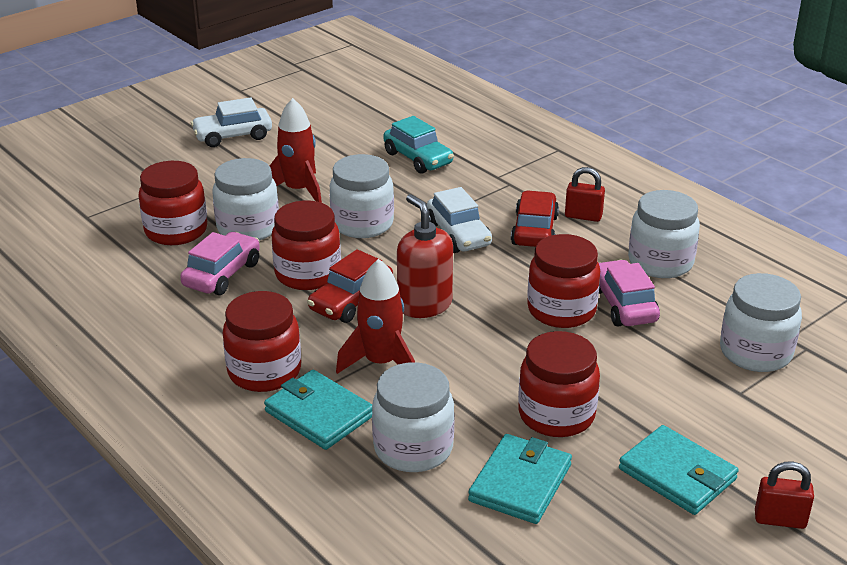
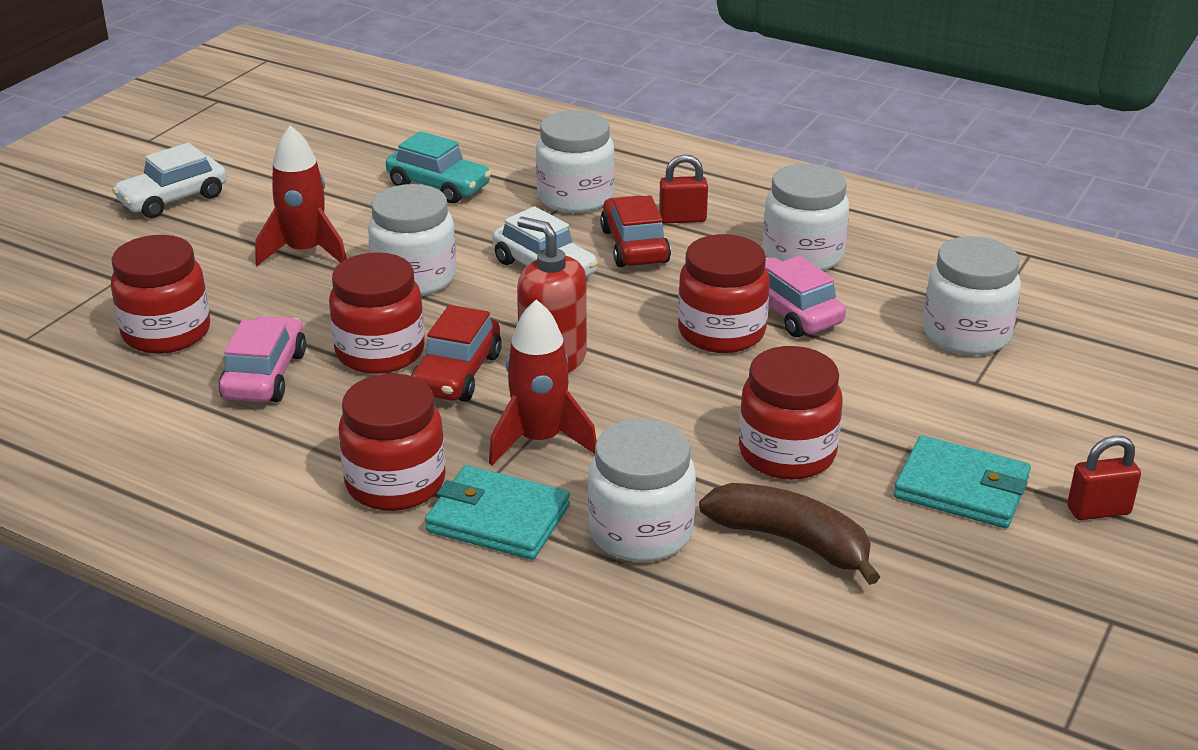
camera: 20 degrees left, 0 degrees up
(248, 228) = (265, 311): white jar -> white jar (575, 197)
(520, 483) = (792, 541): turquoise wallet -> brown banana

